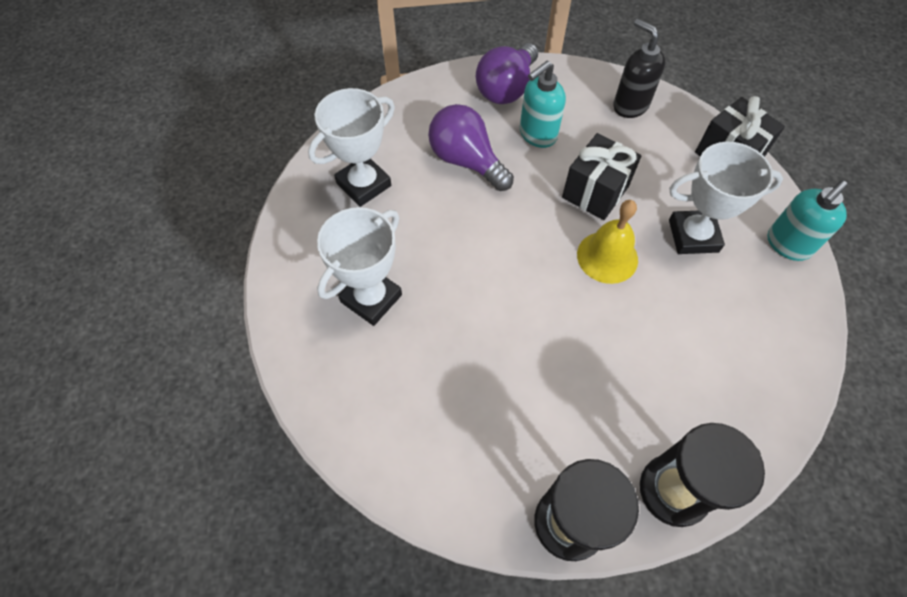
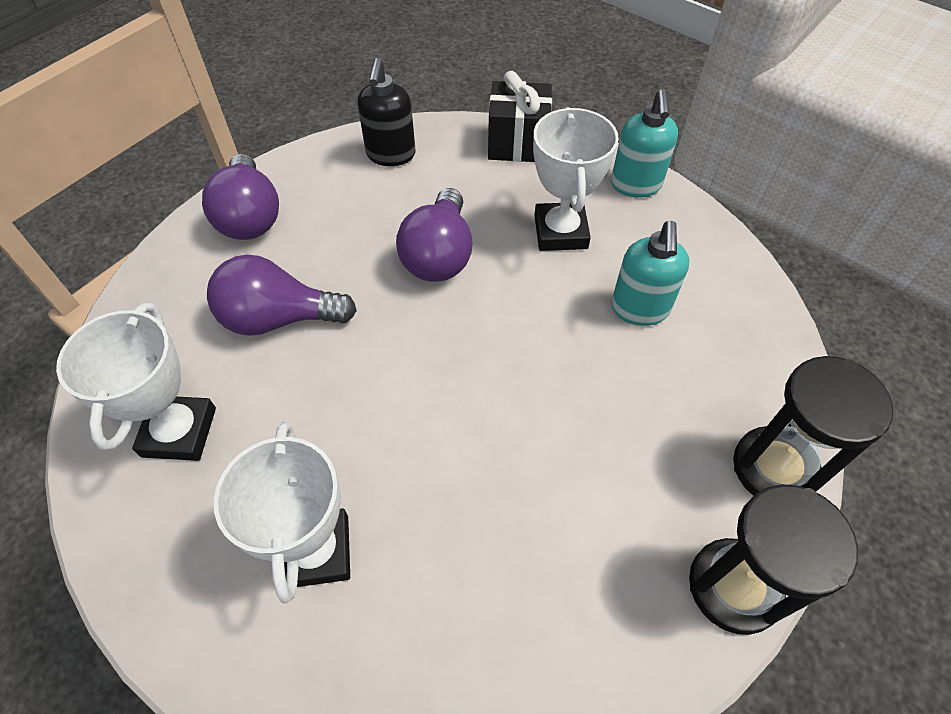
camera: 45 degrees left, 5 degrees down
(537, 135) = (328, 240): turquoise soap dispenser -> turquoise soap dispenser (639, 309)
(595, 192) = (439, 255): black gift -> purple light bulb
(607, 257) = (510, 307): yellow bell -> none
(630, 105) = (391, 155): black soap dispenser -> black soap dispenser turned 90 degrees counterclockwise
(693, 236) = (560, 232): white trophy -> white trophy turned 45 degrees counterclockwise

